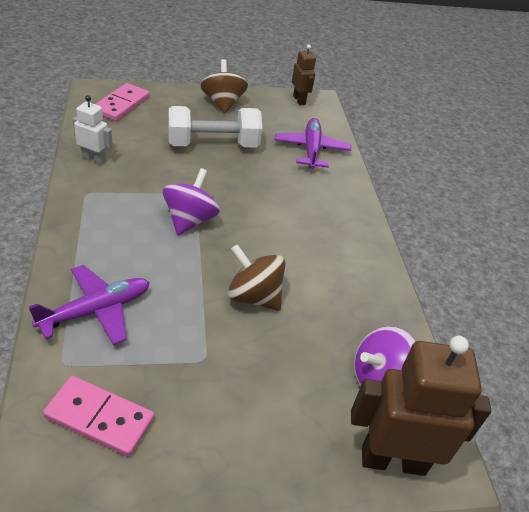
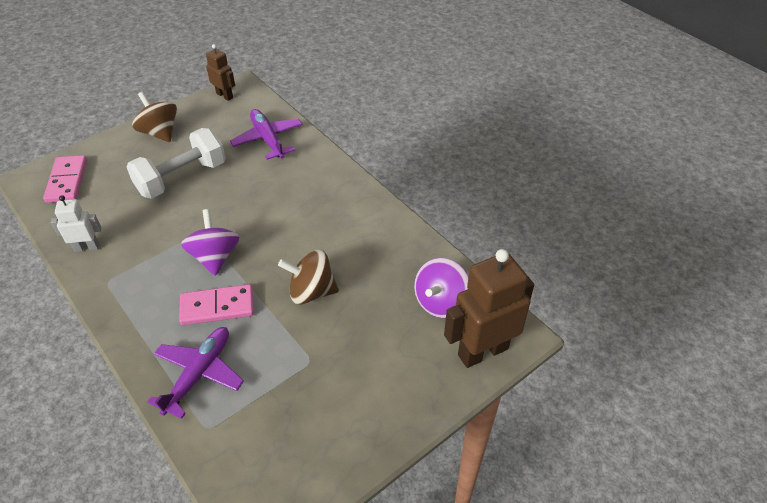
camera: 25 degrees left, 5 degrees up
(99, 418) = (267, 448): pink domino -> pink domino (217, 307)

